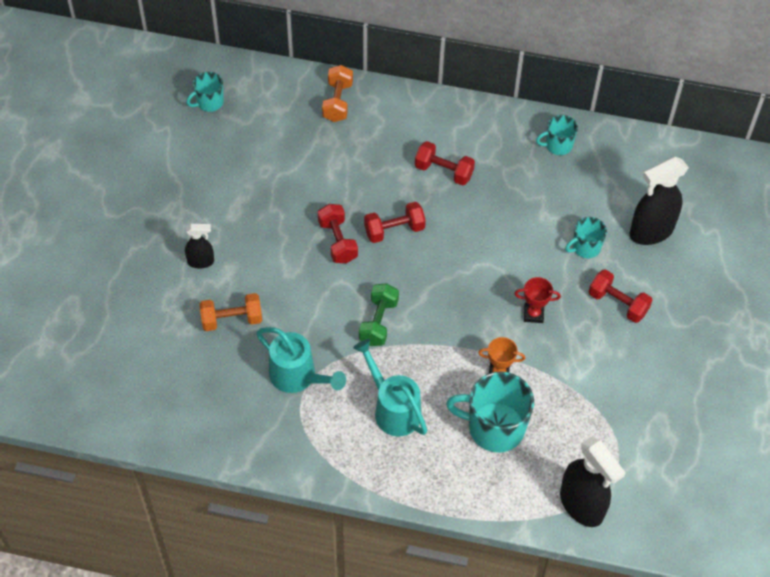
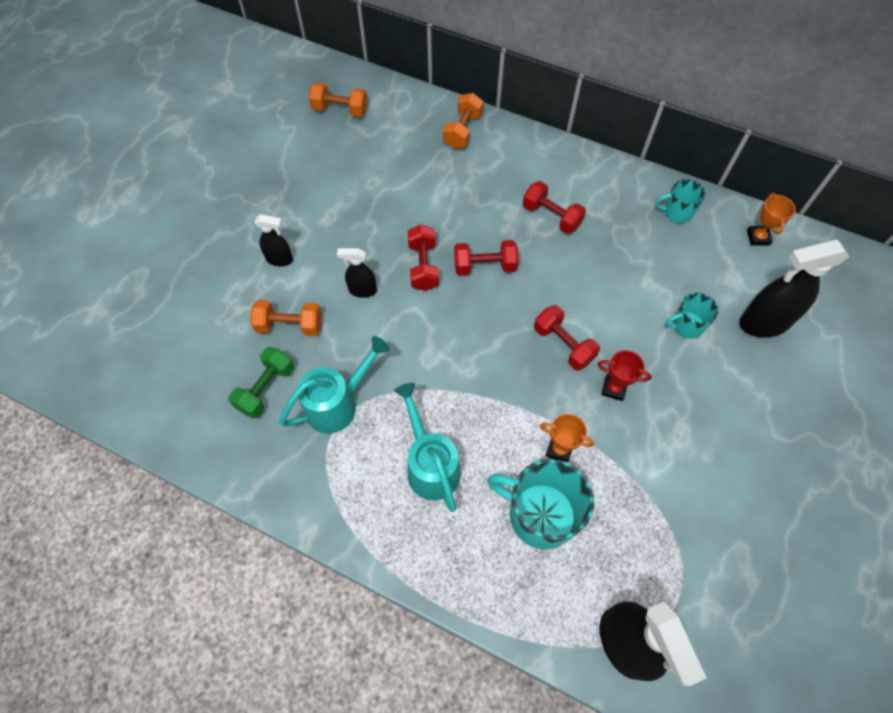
camera: 15 degrees right, 5 degrees up
(209, 102) = (340, 110): turquoise mug -> orange dumbbell
(288, 274) = (362, 290): none -> black spray bottle
(298, 377) = (338, 404): turquoise watering can -> turquoise watering can turned 90 degrees counterclockwise
(378, 322) = (441, 361): green dumbbell -> green dumbbell (266, 389)
(618, 303) = (712, 396): red dumbbell -> red dumbbell (563, 345)
(634, 155) = (758, 237): none -> orange trophy

